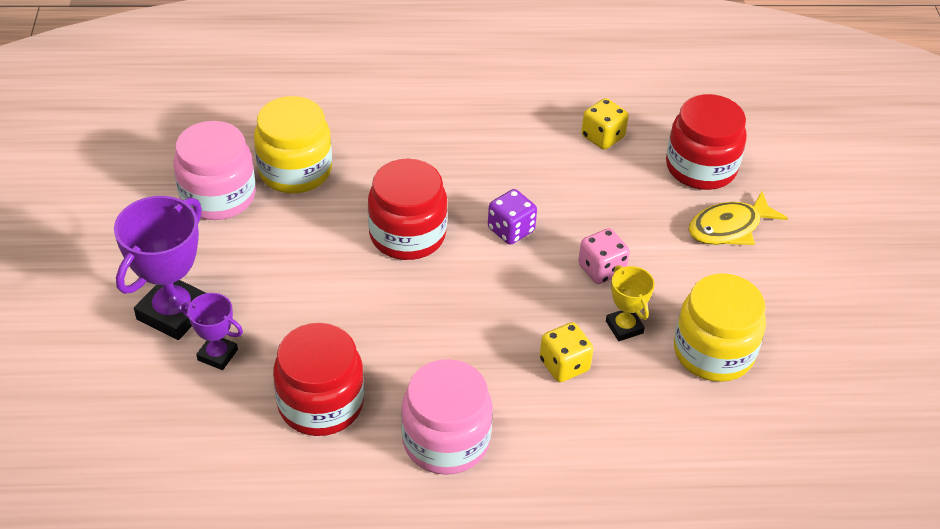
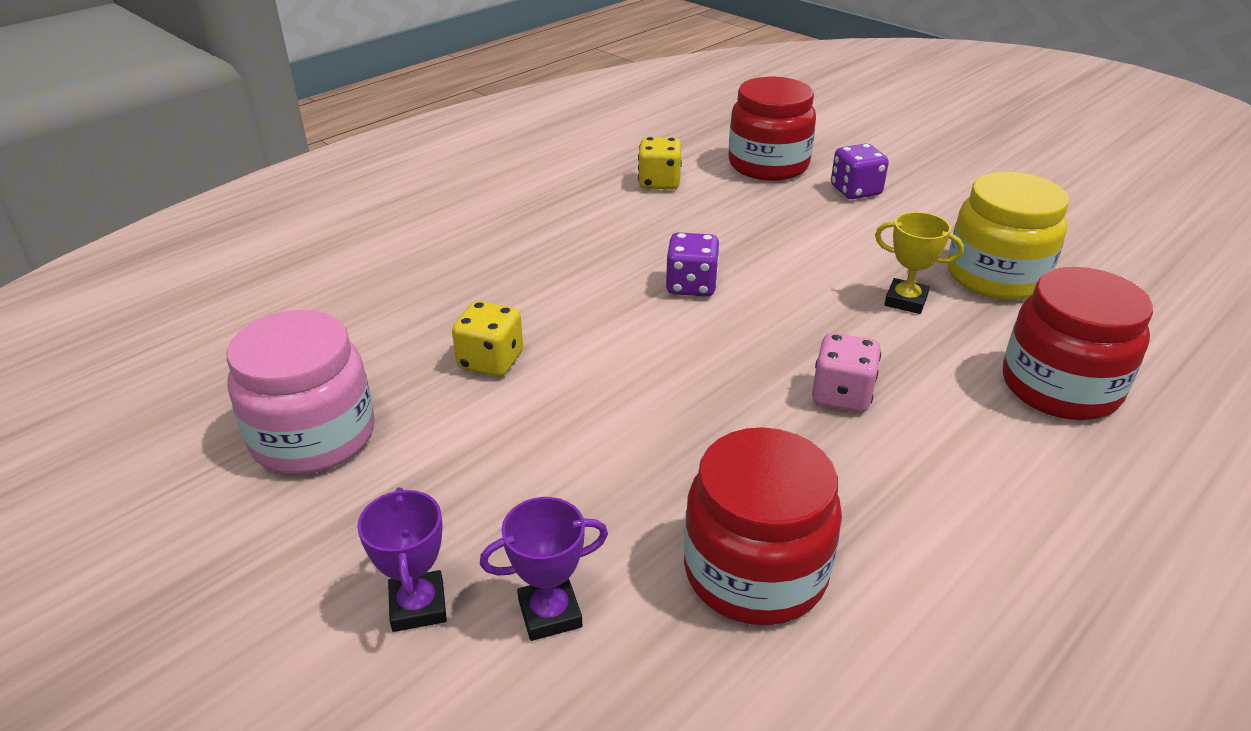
camera: 40 degrees left, 10 degrees down
(173, 312) = (418, 606): purple trophy -> purple trophy, size x0.54
(295, 170) = (384, 358): yellow jar -> none
(407, 235) = (598, 345): red jar -> red jar (1060, 387)
(446, 440) = (933, 506): pink jar -> none
(564, 365) = (913, 361): yellow dice -> yellow dice (490, 361)
(601, 269) = (815, 271): pink dice -> pink dice (841, 395)
(729, 228) = (855, 191): yellow fish -> purple dice

